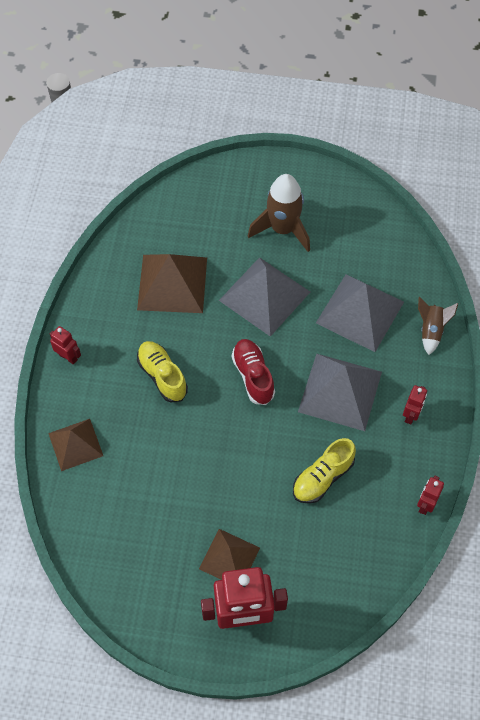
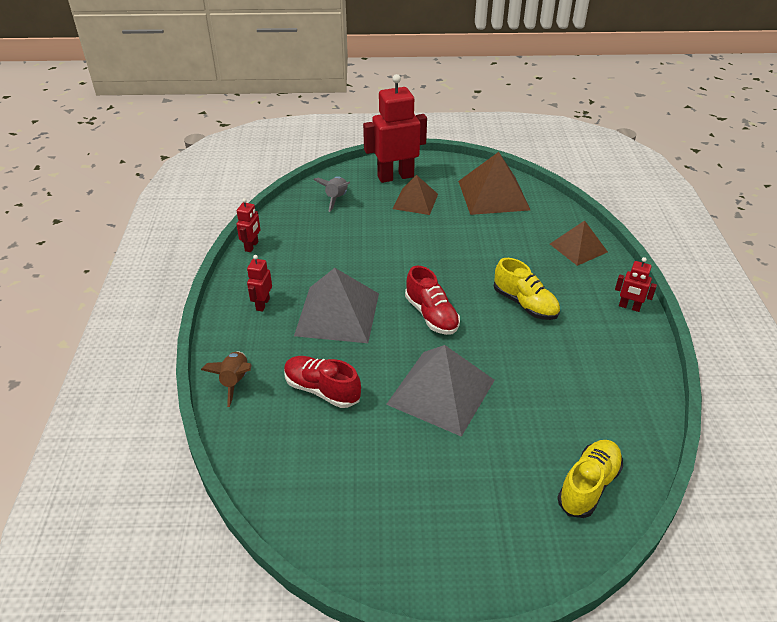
camera: 170 degrees right, 20 degrees down
(172, 283) = (557, 390): brown pyramid -> brown pyramid (493, 195)
(282, 229) = (440, 478): brown rocket -> none
(322, 477) = (346, 252): yellow shoe -> yellow shoe (588, 485)
(325, 579) = (336, 199): none -> grey rocket
(360, 312) = (322, 390): grey pyramid -> red shoe

